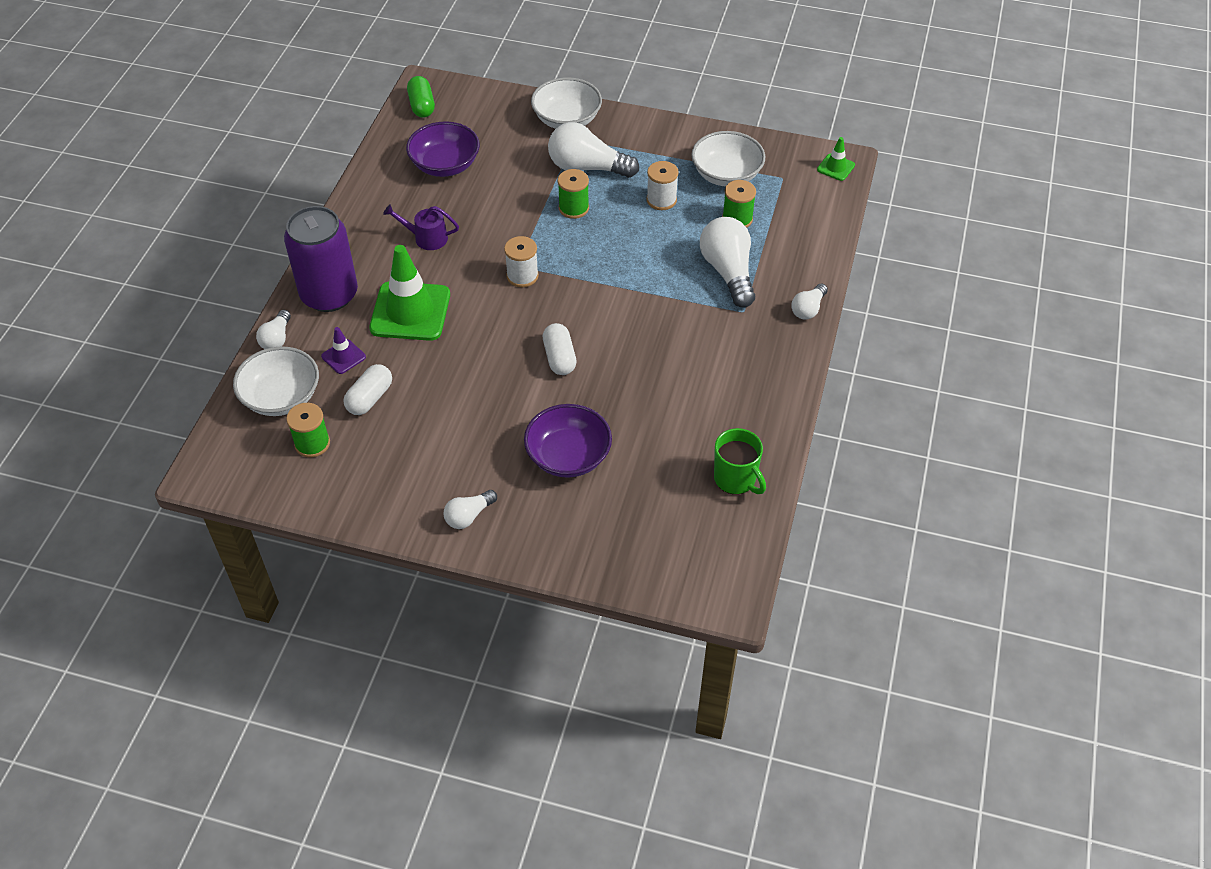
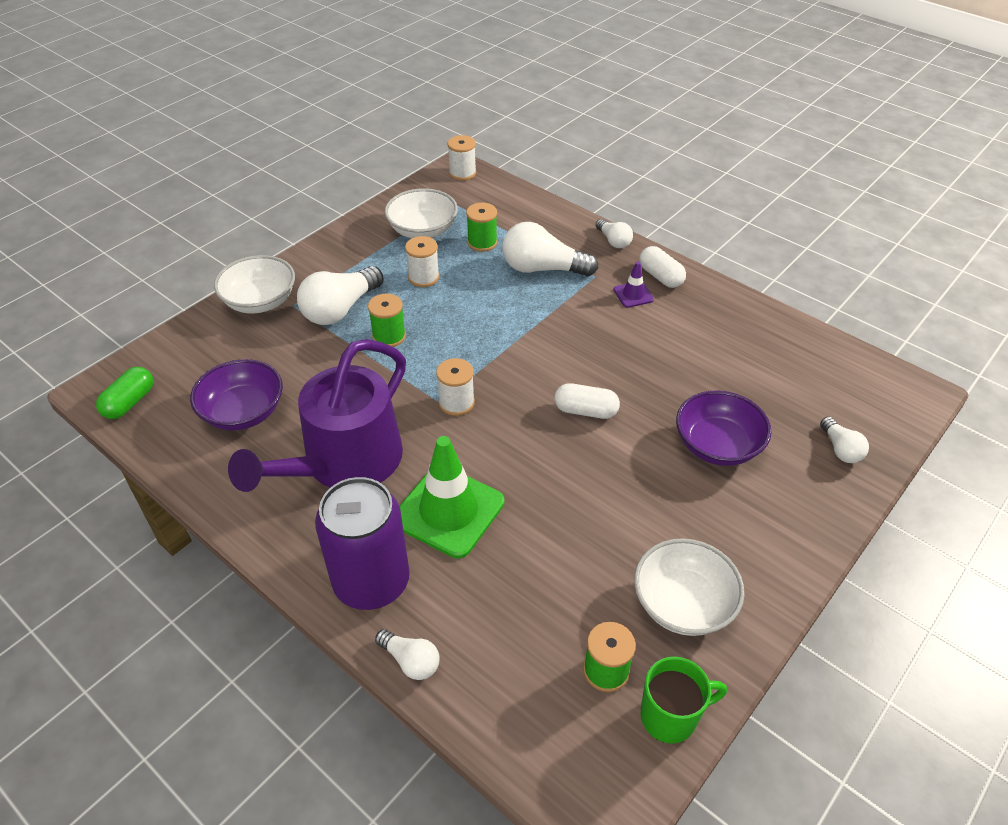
camera: 65 degrees left, 5 degrees down
(281, 397) = (513, 683): white bowl -> white bowl (683, 603)
(343, 357) = (482, 596): purple traffic cone -> purple traffic cone (633, 294)
(370, 398) = (561, 589): white capsule -> white capsule (660, 277)
(422, 106) = (129, 402): green capsule -> green capsule turned 75 degrees counterclockwise
(426, 238) = (344, 462): purple watering can -> purple watering can, size x2.44
(469, 516) = (769, 549): white light bulb -> white light bulb (840, 449)
(736, 479) = (787, 345): green mug -> green mug (670, 716)
(835, 167) = (462, 173): green traffic cone -> white spool

